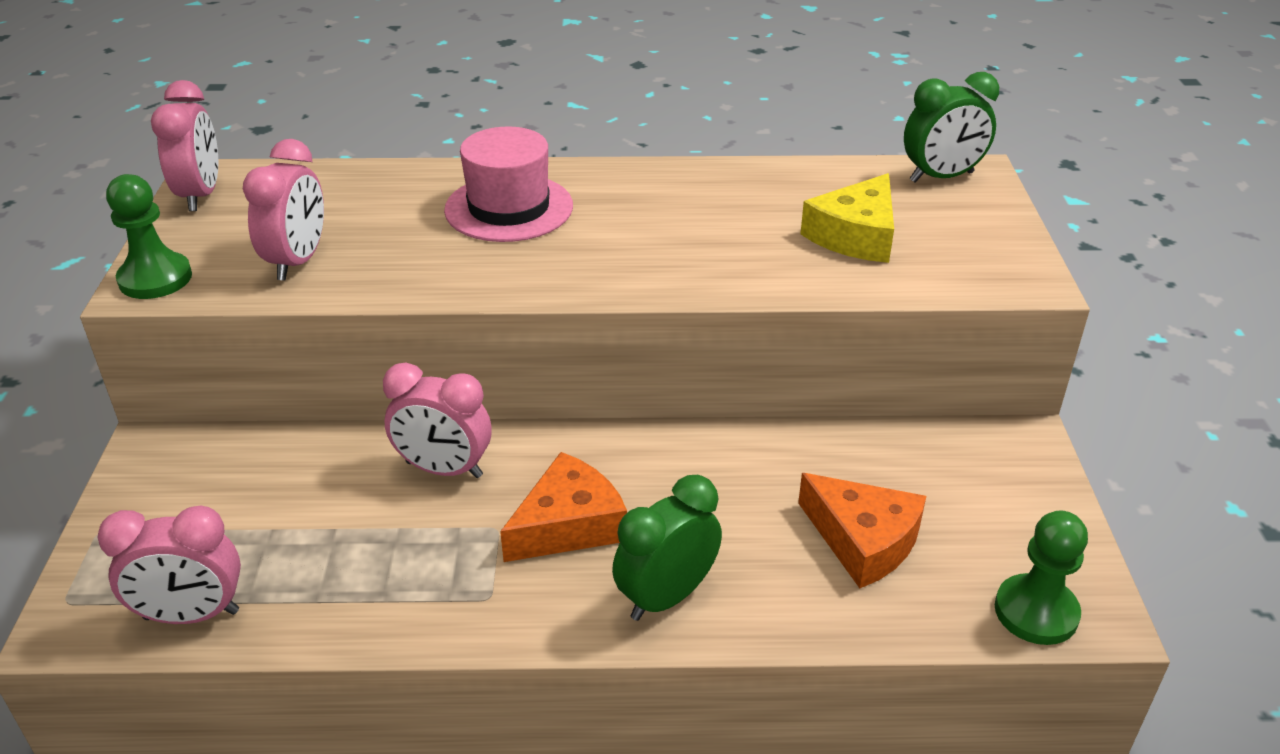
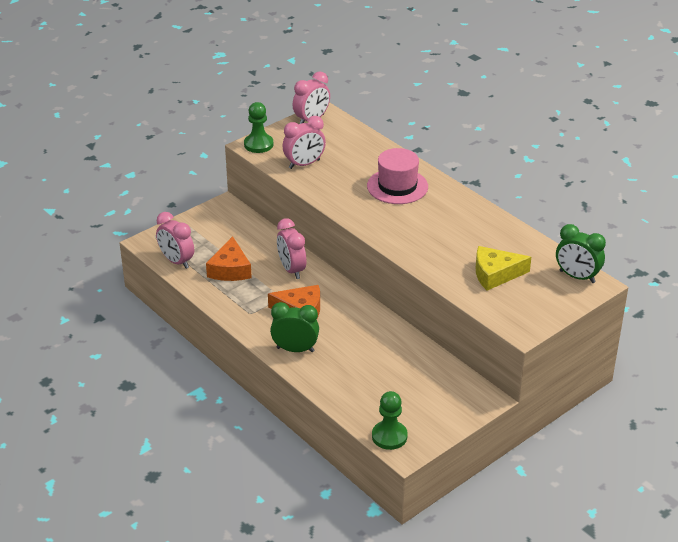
camera: 50 degrees right, 0 degrees up
(863, 541) = (375, 381): orange cheese -> orange cheese (230, 269)

